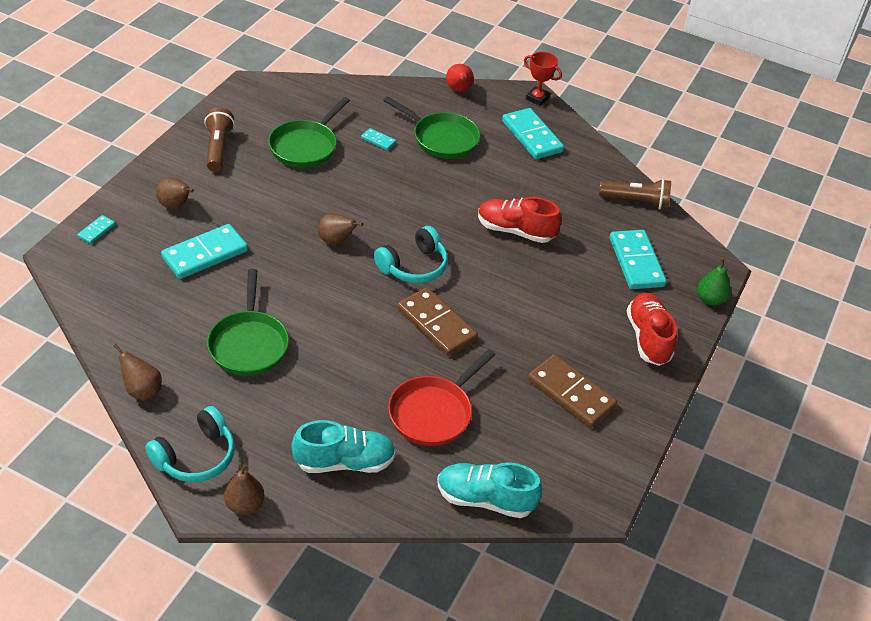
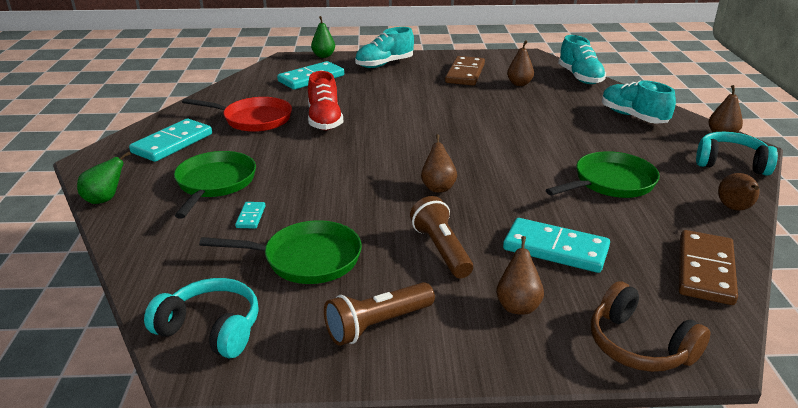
camera: 115 degrees left, 15 degrees down
(96, 231) = (638, 345): turquoise domino -> brown headphones
(414, 266) = (421, 146): turquoise headphones -> turquoise headphones (211, 329)
(434, 412) = (547, 103): red pan -> red pan (253, 119)
(436, 324) = (470, 122): brown domino -> brown domino (705, 270)
(459, 90) = (105, 199): red pear -> green pear
(505, 424) = (519, 84): none -> brown pear
(537, 98) = (96, 155): red trophy -> none
(636, 201) = (235, 90): brown flashlight -> brown flashlight (441, 250)
(648, 338) = (384, 64): red shoe -> turquoise shoe

